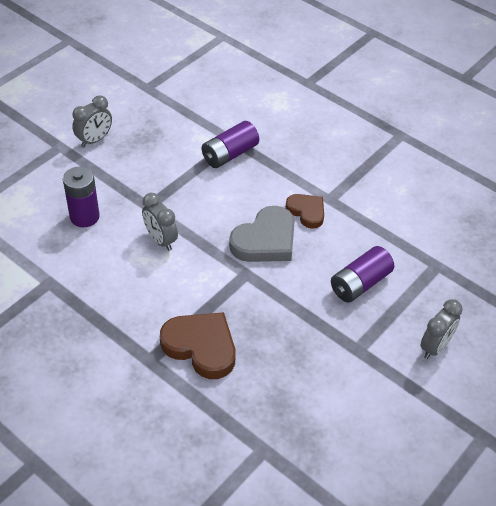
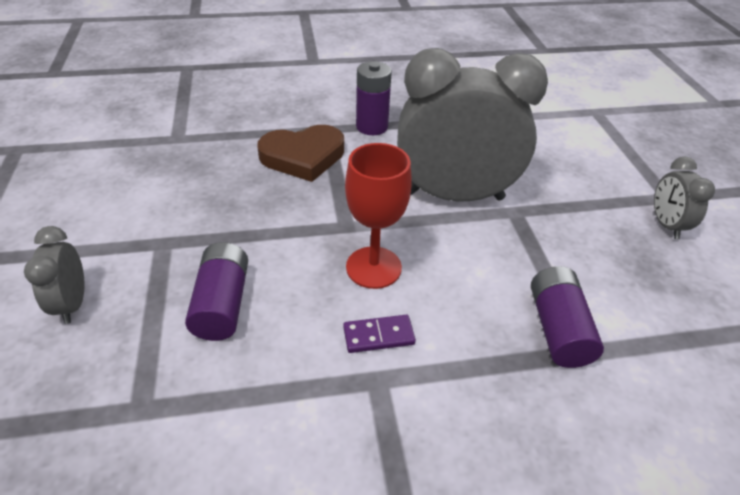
camera: 130 degrees right, 5 degrees down
(84, 217) = (533, 166): purple battery -> purple battery (372, 126)
(160, 240) = (454, 195): grey clock -> grey clock, size x2.25
(265, 240) = (373, 267): grey heart -> red goblet
(306, 212) = (378, 336): brown heart -> purple domino

